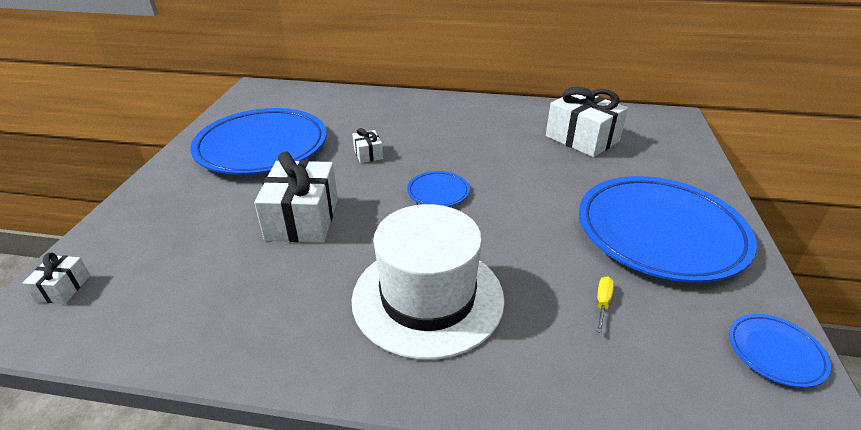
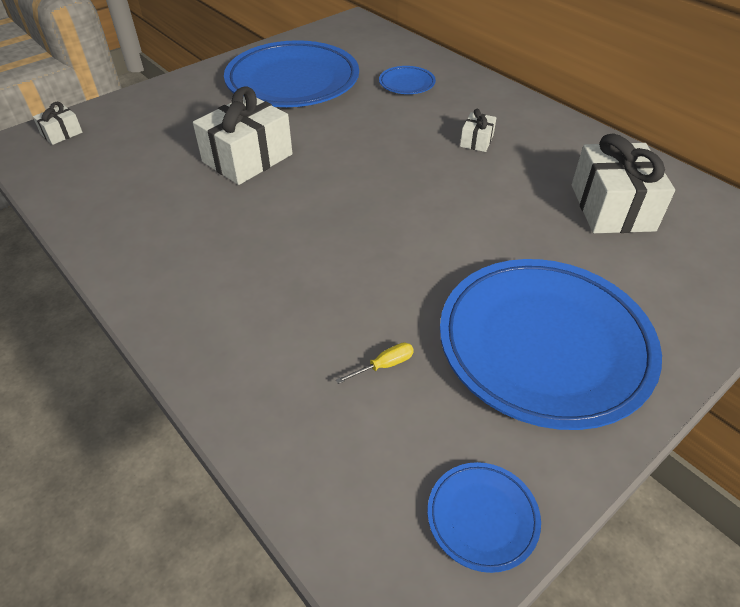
camera: 40 degrees right, 10 degrees up
(368, 154) = (368, 125): white gift -> white gift (476, 141)
(428, 298) = (254, 271): white hat -> none
(438, 192) = (380, 189): blue plate -> blue plate (407, 83)

